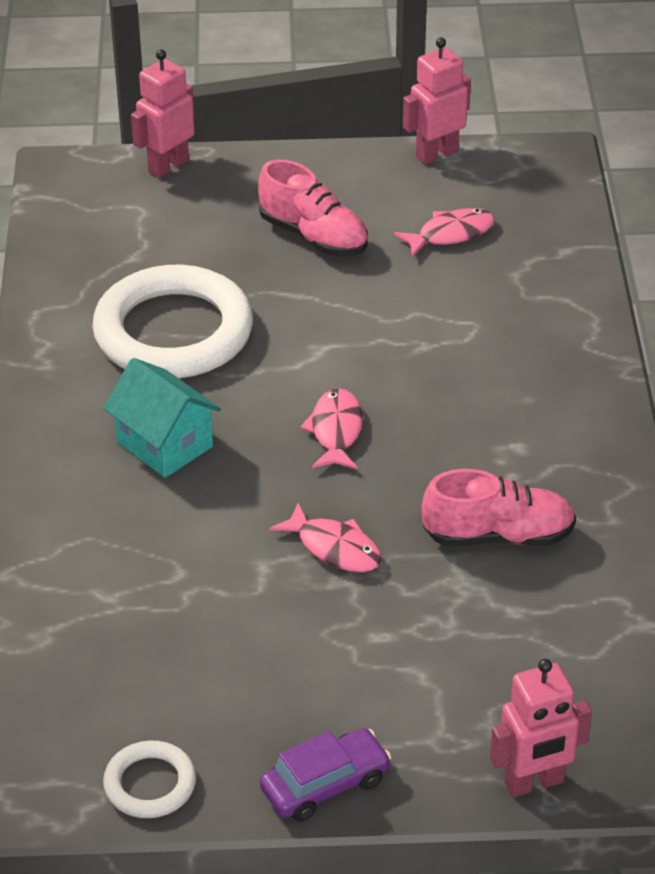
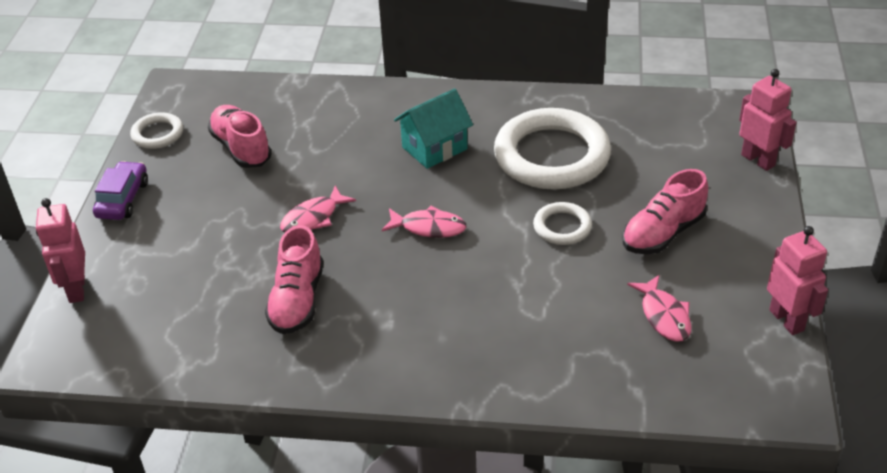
camera: 100 degrees right, 0 degrees up
(181, 662) = (241, 148): none -> pink shoe
(315, 315) = (562, 227): none -> white ring
(325, 784) = (122, 199): purple car -> purple car turned 150 degrees counterclockwise

